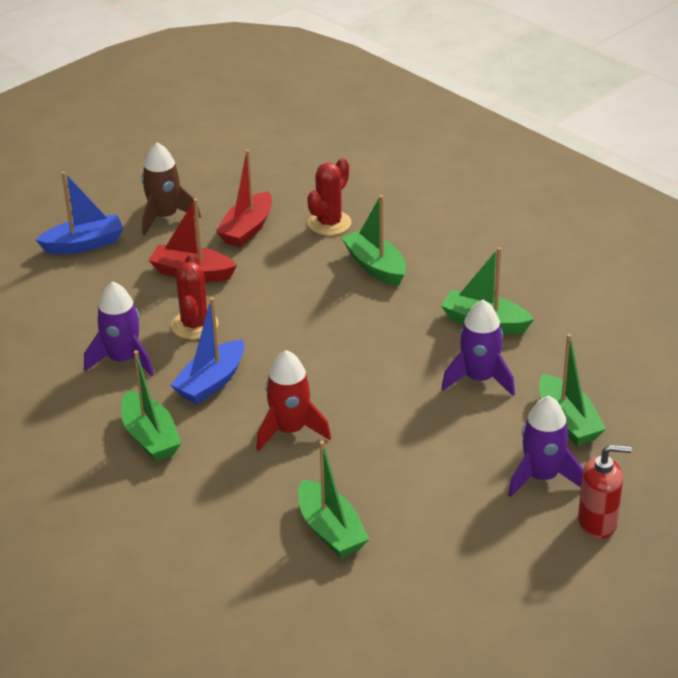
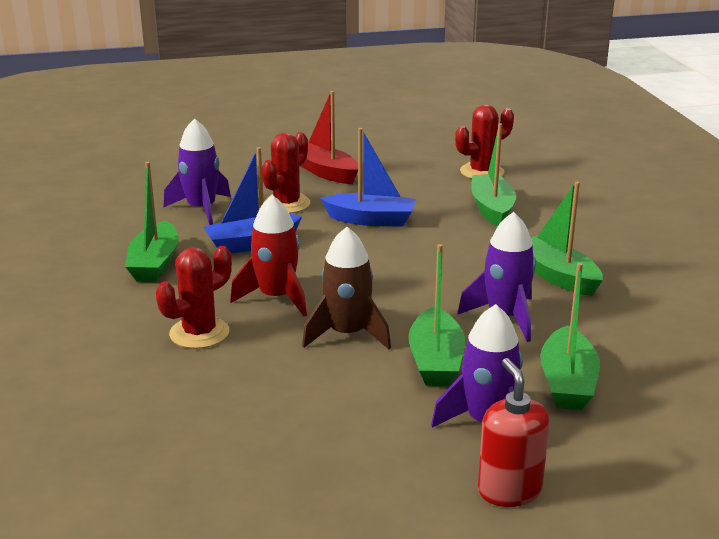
camera: 30 degrees right, 10 degrees down
(84, 244) = (265, 136): blue boat -> blue boat (371, 220)
(165, 217) = (348, 136): brown rocket -> brown rocket (347, 334)
(247, 229) = (405, 158): red boat -> none
(265, 490) = (199, 333): none -> red cactus
(330, 531) = (217, 387): green boat -> green boat (435, 361)
(597, 523) = (509, 490): red soap dispenser -> red soap dispenser turned 135 degrees counterclockwise

